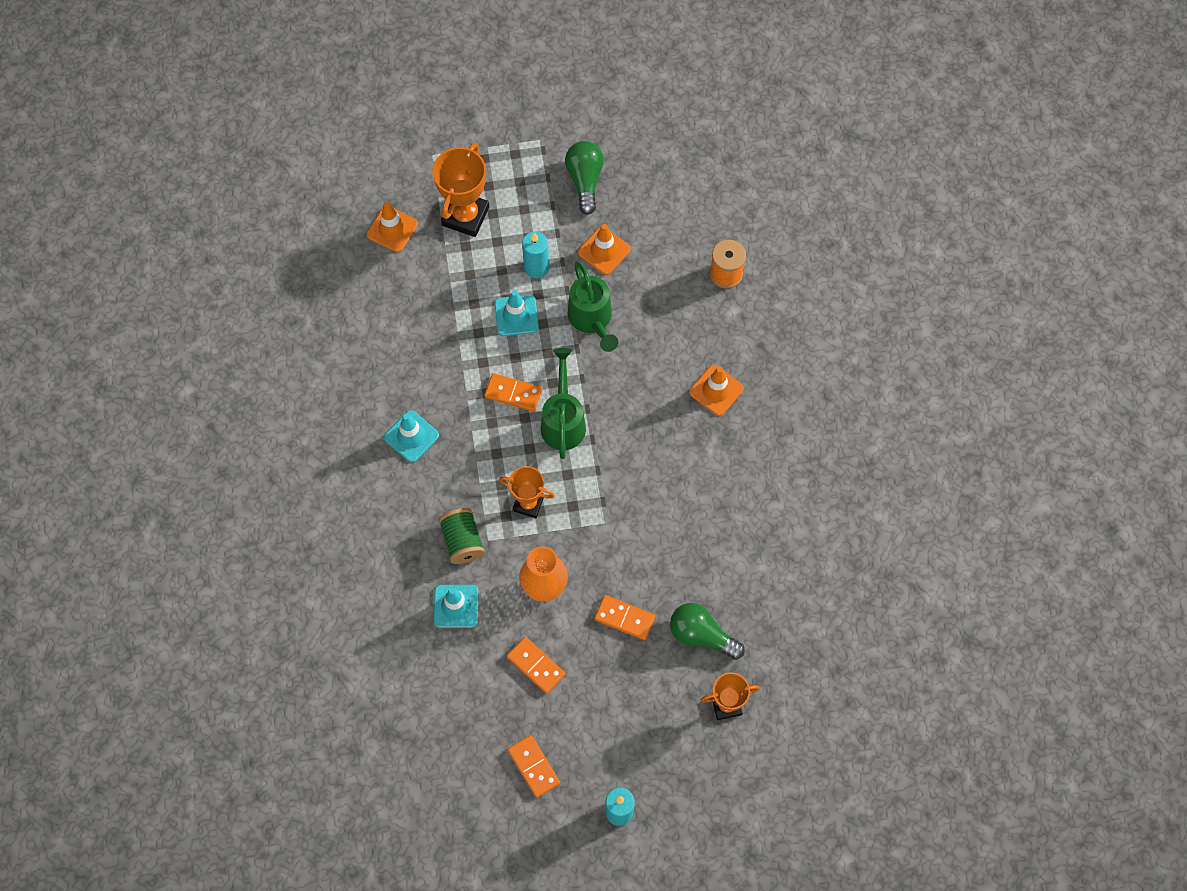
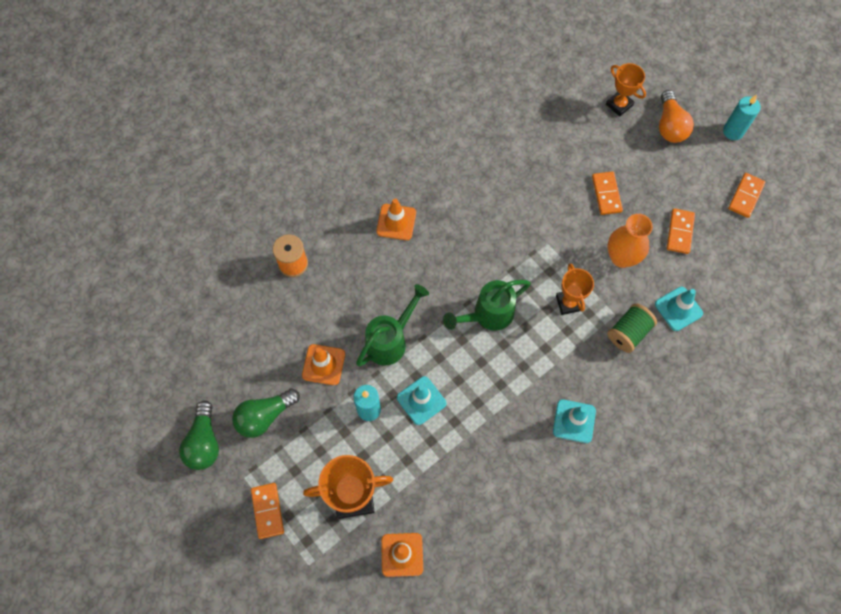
camera: 120 degrees left, 0 degrees up
(513, 393) = (489, 364): orange domino -> orange domino (268, 511)
(667, 744) = (670, 125): none -> orange light bulb
(701, 635) = (584, 141): green light bulb -> green light bulb (204, 442)

